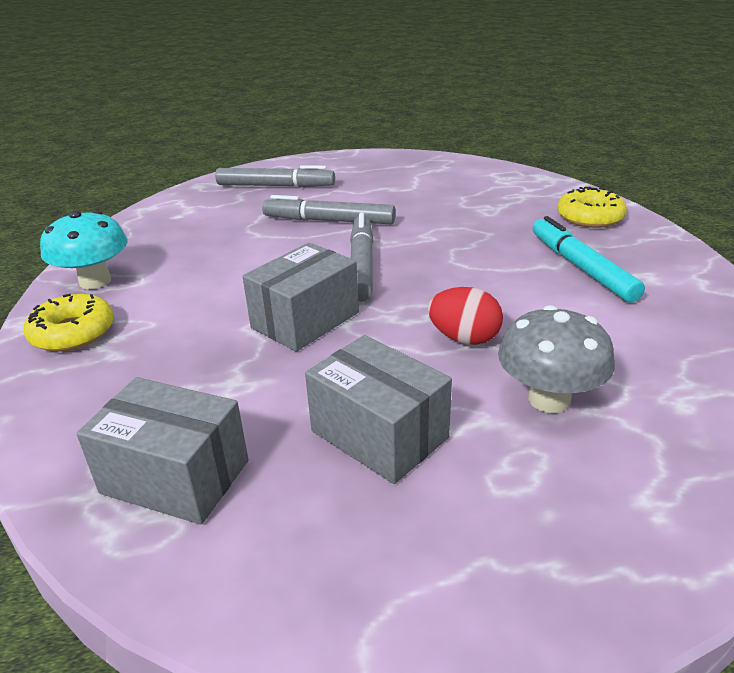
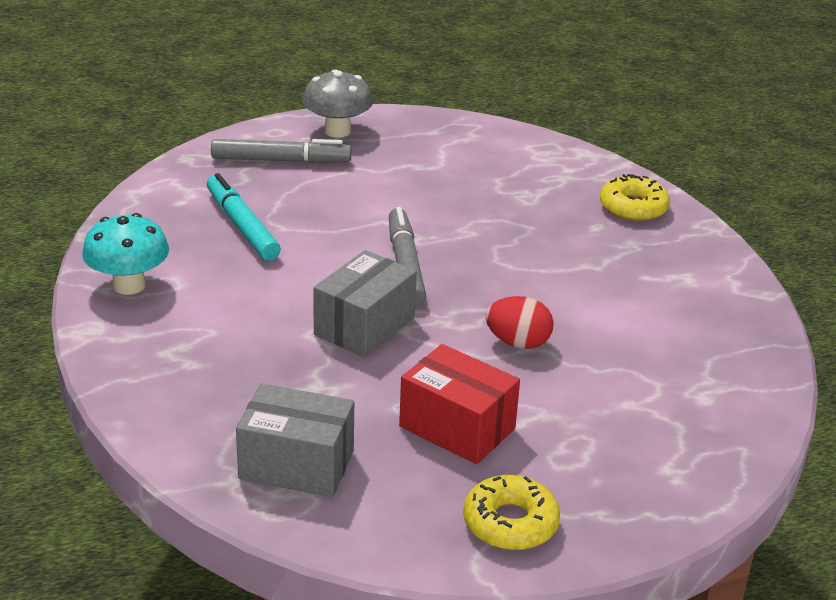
camera: 10 degrees left, 0 degrees up
(73, 333) = (137, 342): yellow donut -> yellow donut (510, 523)
(329, 221) = (356, 210): grey marker -> none
(379, 434) = (457, 427): grey box -> red box
(549, 399) = (595, 396): grey mushroom -> grey mushroom (337, 131)
(581, 267) = (623, 268): turquoise marker -> turquoise marker (242, 226)

